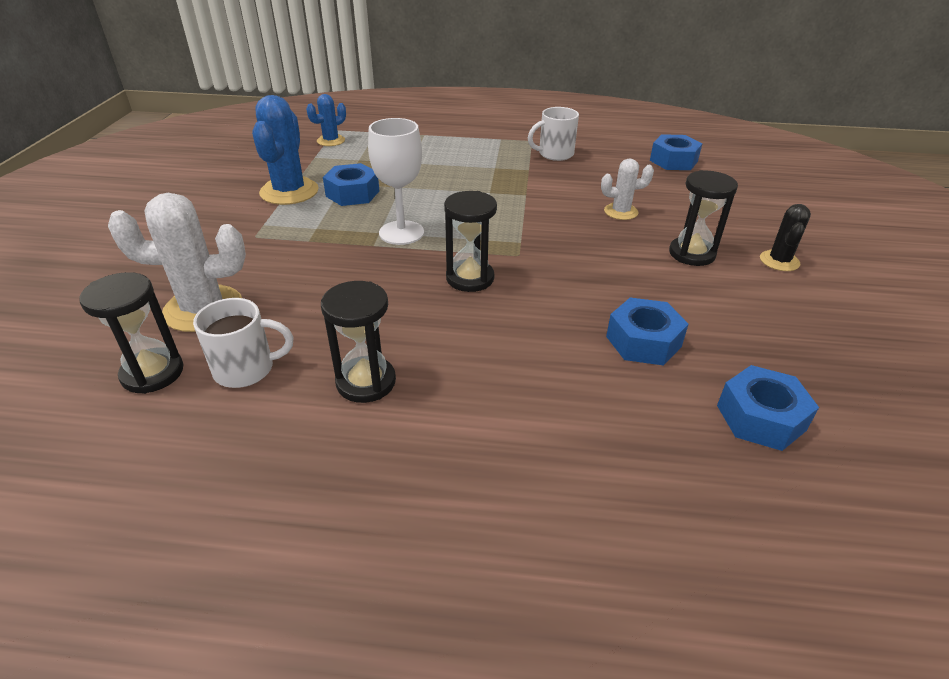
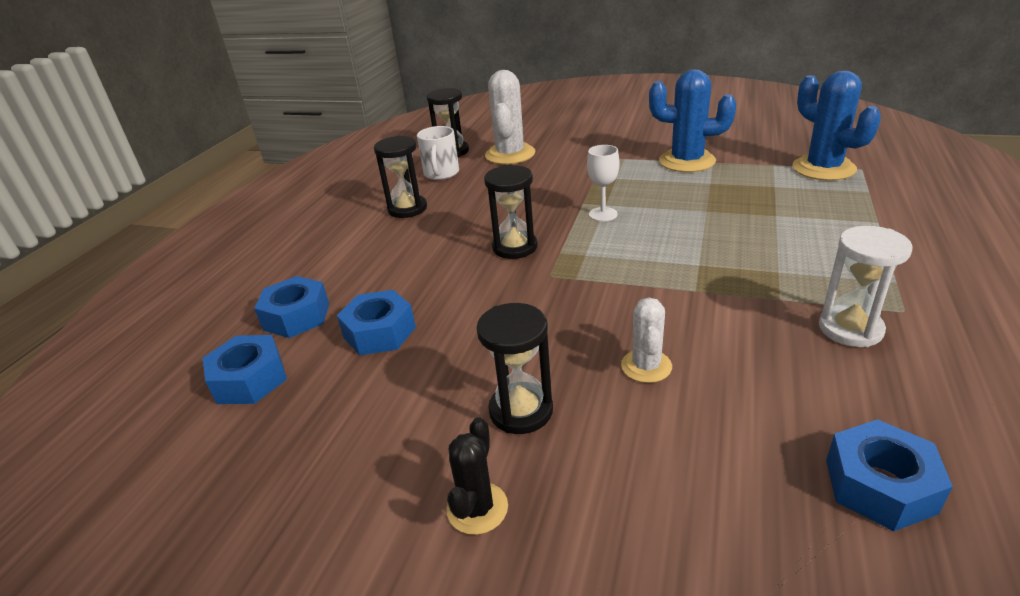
camera: 105 degrees right, 5 degrees down
(331, 141) = (823, 168): blue cactus -> blue cactus, size x1.78
(352, 193) = (686, 188): blue nut -> blue nut (297, 316)
(401, 233) = (603, 214): white goblet -> white goblet, size x0.65
(554, 154) = (850, 329): white mug -> white hourglass
(779, 261) = (477, 508): black cactus -> black cactus turned 75 degrees clockwise

